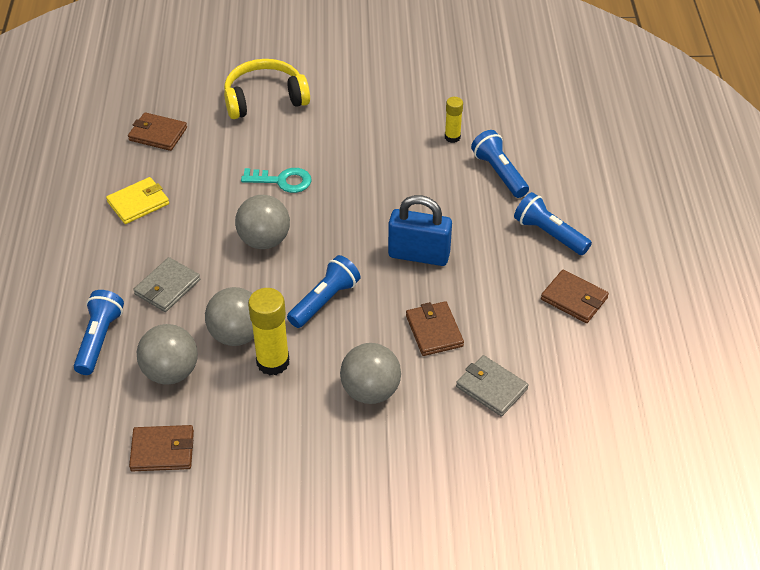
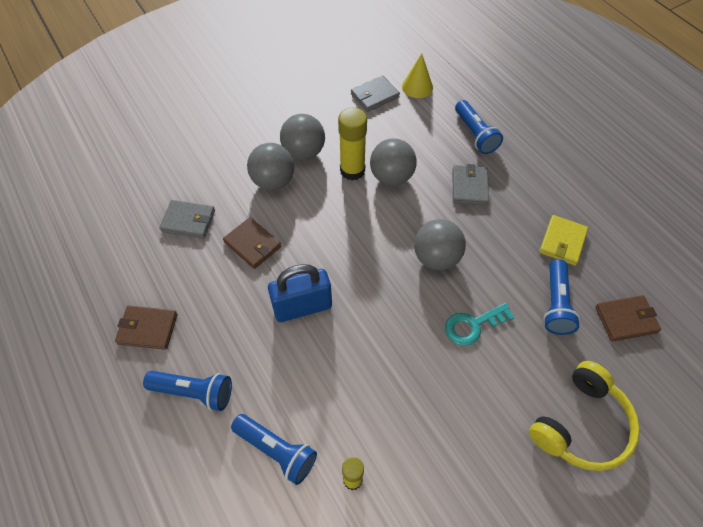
camera: 150 degrees right, 10 degrees up
(98, 437) = (417, 87): none -> yellow cone
(162, 450) = (375, 96): brown wallet -> grey wallet
(171, 372) = (411, 136): grey ball -> grey ball (304, 152)
(325, 300) = (350, 230): blue flashlight -> blue flashlight (555, 304)

